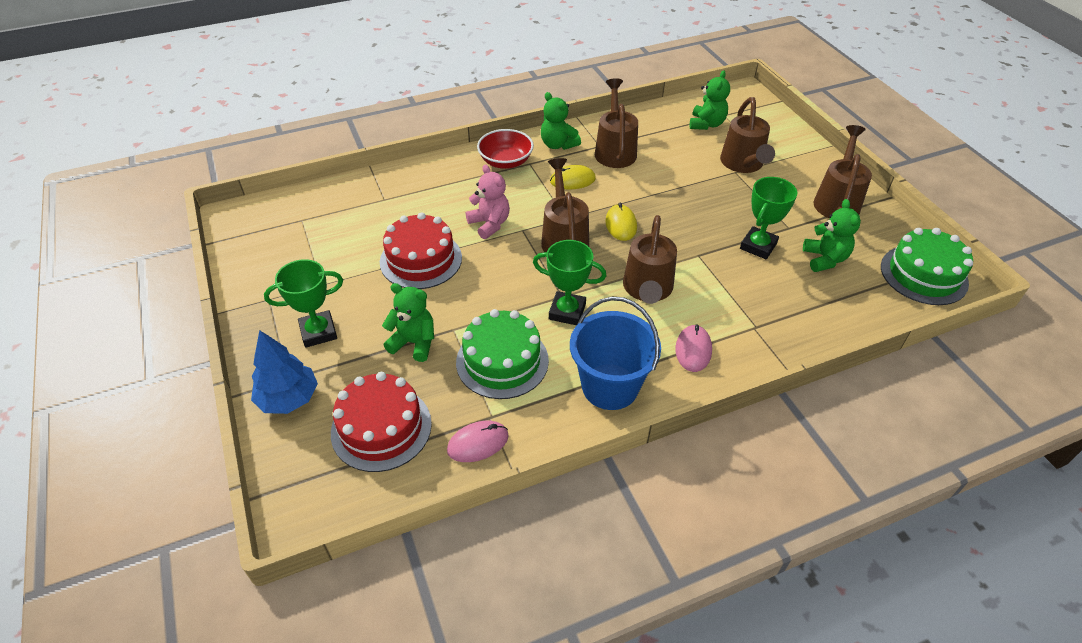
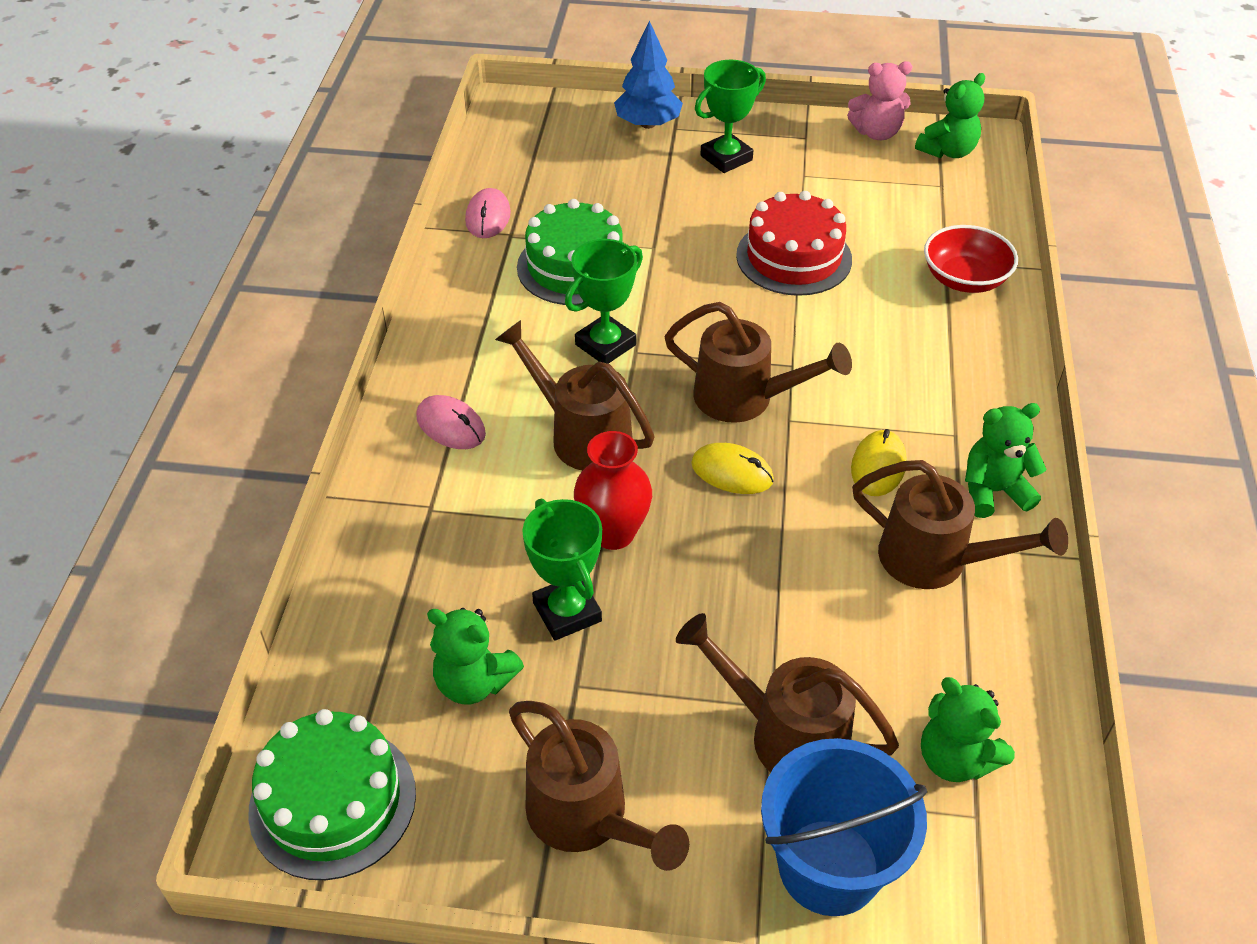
camera: 120 degrees right, 0 degrees up
(318, 332) = (726, 158): green trophy -> green trophy turned 45 degrees clockwise
(381, 428) = (562, 166): red cake -> none
(414, 343) = (656, 215): green teddy bear -> green teddy bear (947, 151)
(489, 224) = (825, 338): pink teddy bear -> pink teddy bear (877, 133)
(505, 161) = (975, 409): red bowl -> red bowl (964, 279)
(610, 386) = (467, 331): blue bucket -> blue bucket (829, 867)
(699, 250) = (613, 533): none -> red vase

